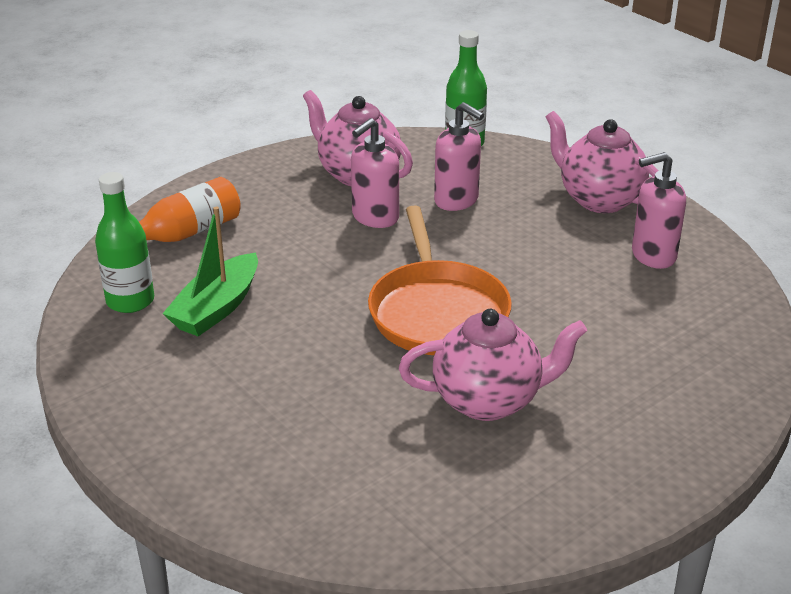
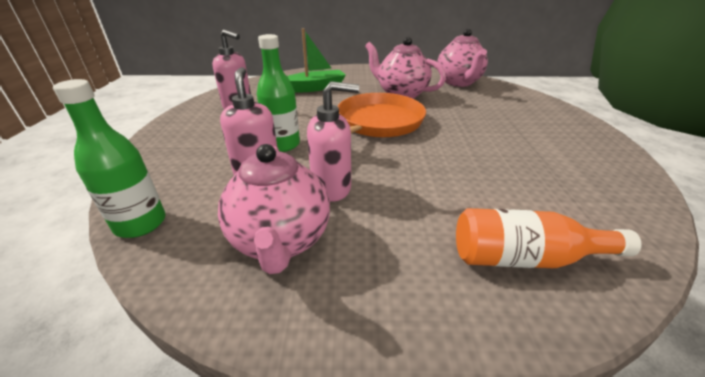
camera: 140 degrees left, 0 degrees up
(130, 301) = (597, 208): green bottle -> green bottle (283, 145)
(217, 308) = (517, 174): green boat -> green boat (314, 88)
(599, 199) = (189, 135): pink teapot -> pink teapot (458, 82)

